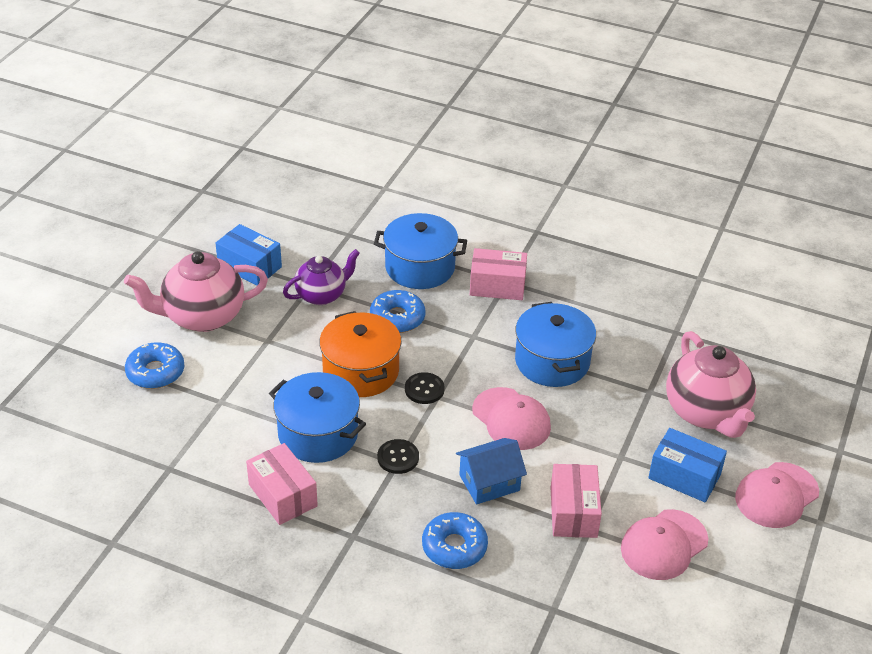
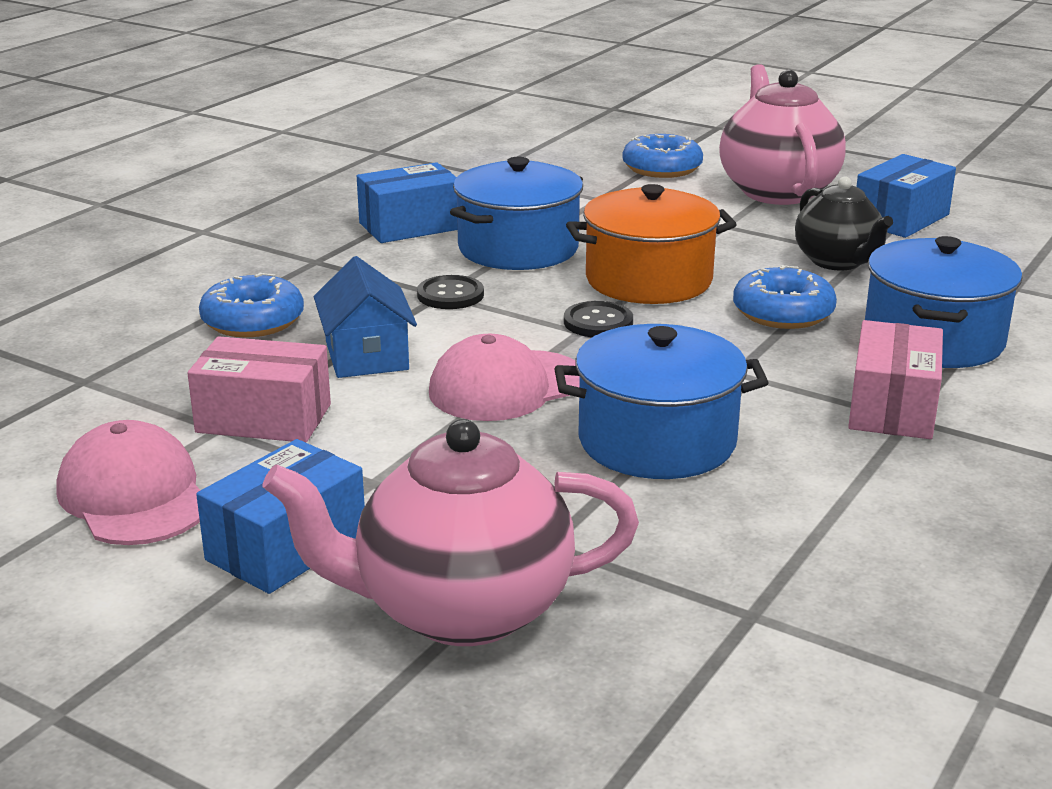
camera: 100 degrees right, 15 degrees down
(283, 495) = (410, 226): pink box -> blue box
(322, 295) = (837, 262): purple teapot -> black teapot
(776, 495) = (168, 663): pink cap -> none

